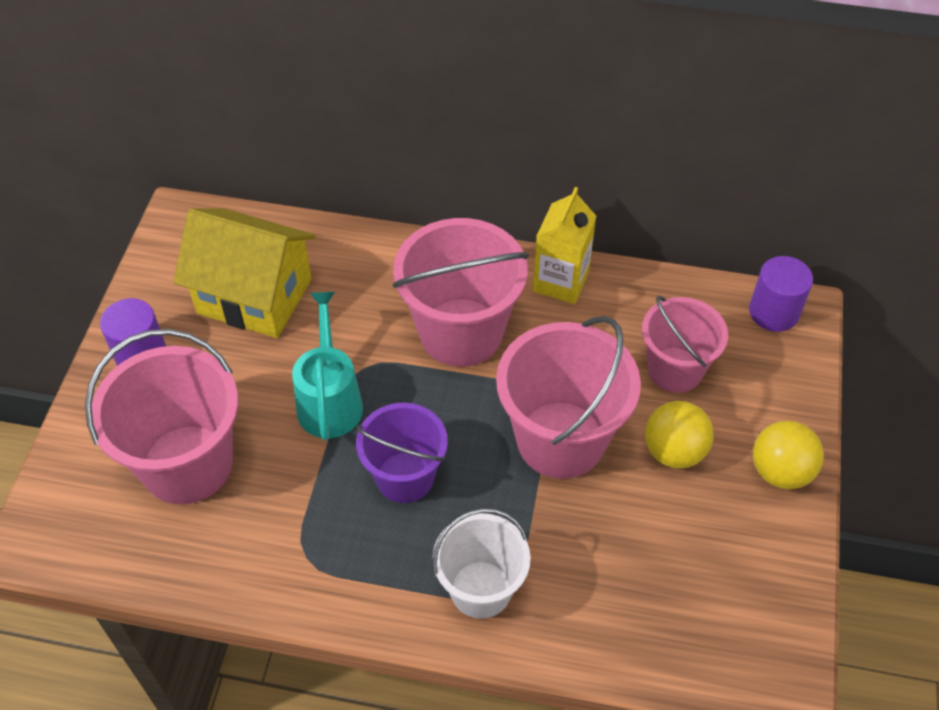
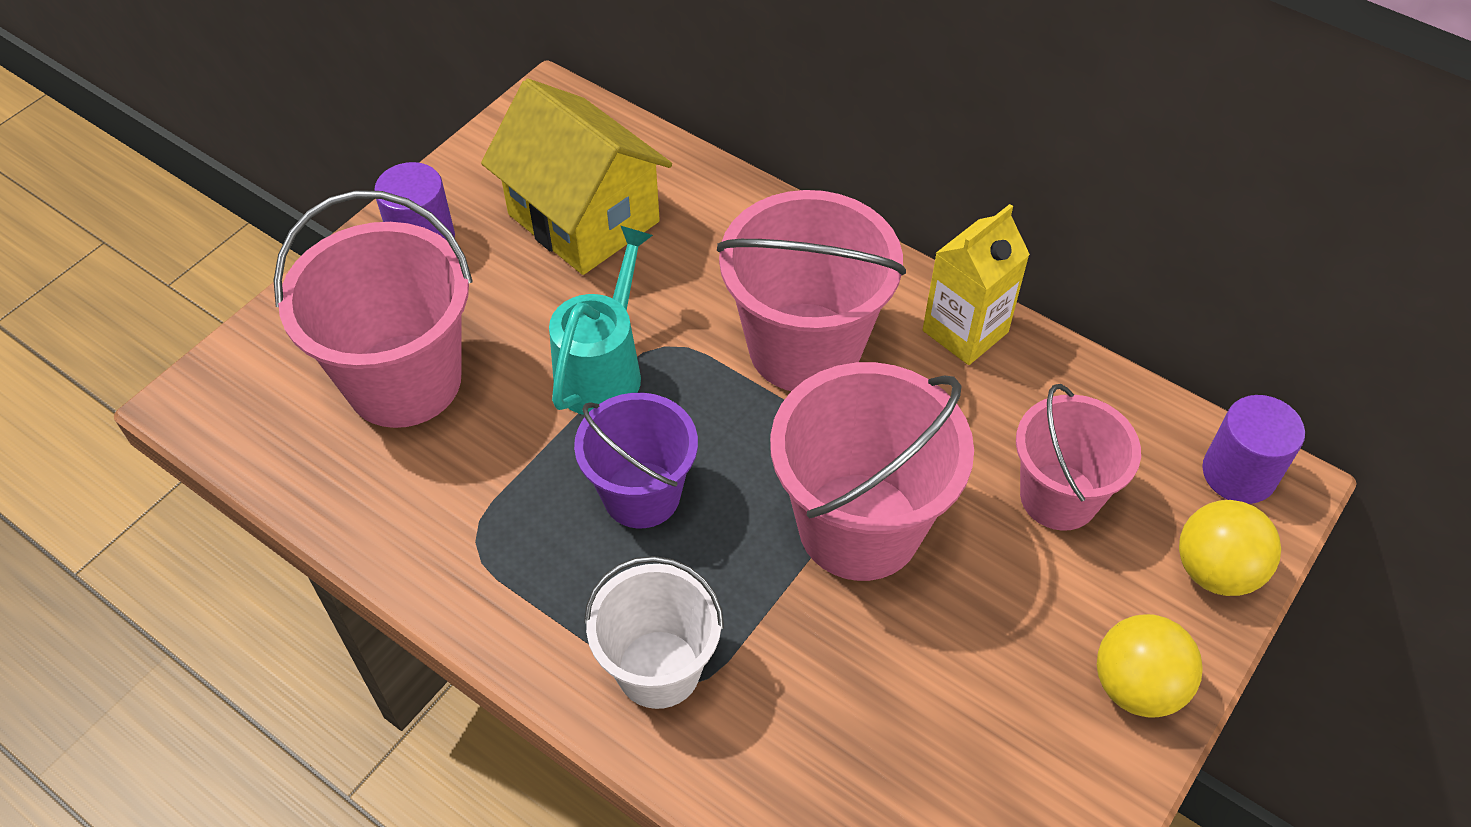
camera: 25 degrees right, 0 degrees up
(674, 451) = (1001, 600): yellow ball -> yellow ball (1215, 571)

